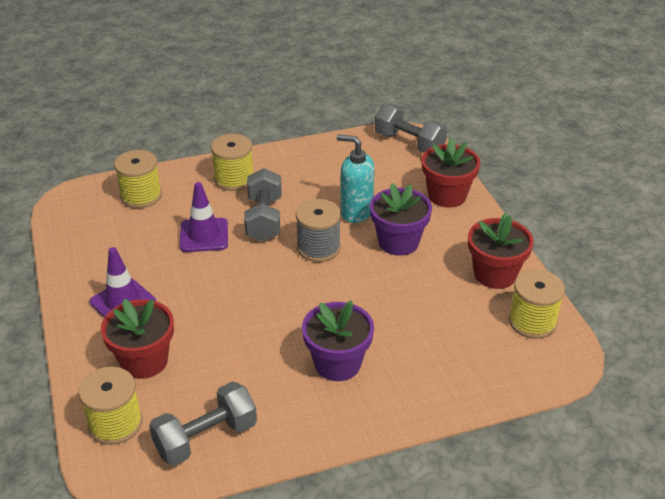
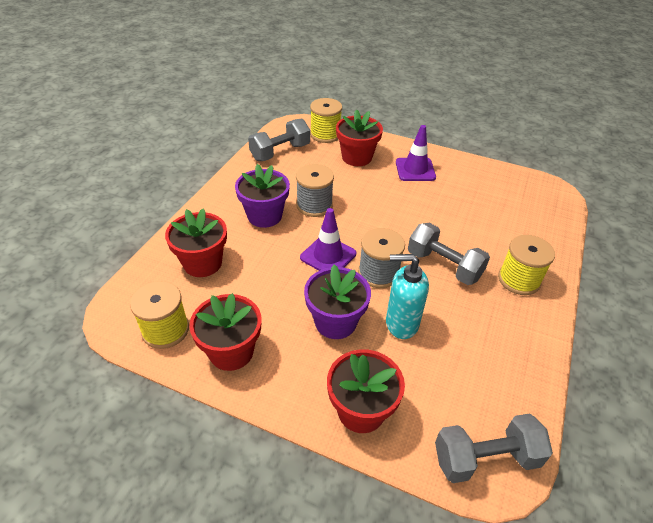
camera: 130 degrees right, 5 degrees up
(141, 196) = (533, 222): yellow spool -> none
(204, 235) = (452, 227): purple traffic cone -> purple traffic cone (328, 256)
(206, 438) = (280, 152): grey dumbbell -> grey dumbbell turned 45 degrees clockwise
(276, 339) = (314, 205): none -> grey spool
(356, 212) = (401, 323): turquoise soap dispenser -> turquoise soap dispenser turned 150 degrees counterclockwise
(450, 357) = (202, 263): none -> red flower pot

